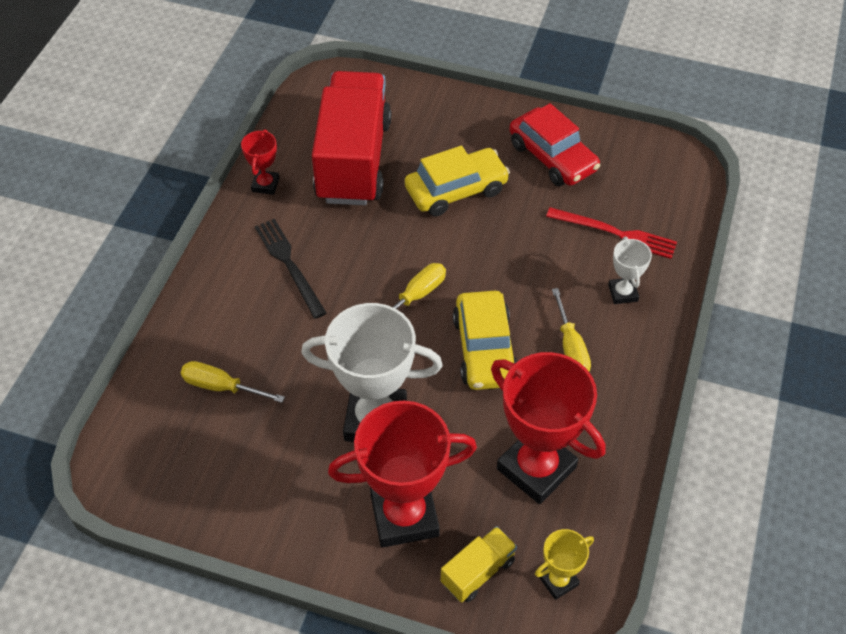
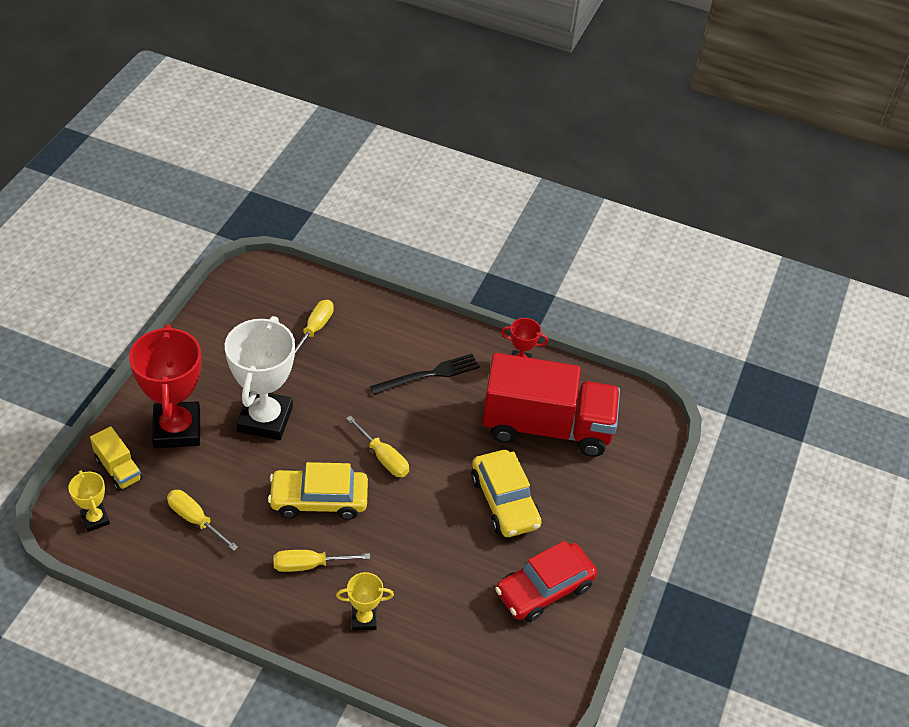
camera: 90 degrees right, 5 degrees down
(536, 468) = (195, 520): red trophy -> yellow screwdriver
(615, 233) = (438, 627): red fork -> none
(623, 293) = (364, 619): white trophy -> yellow trophy

